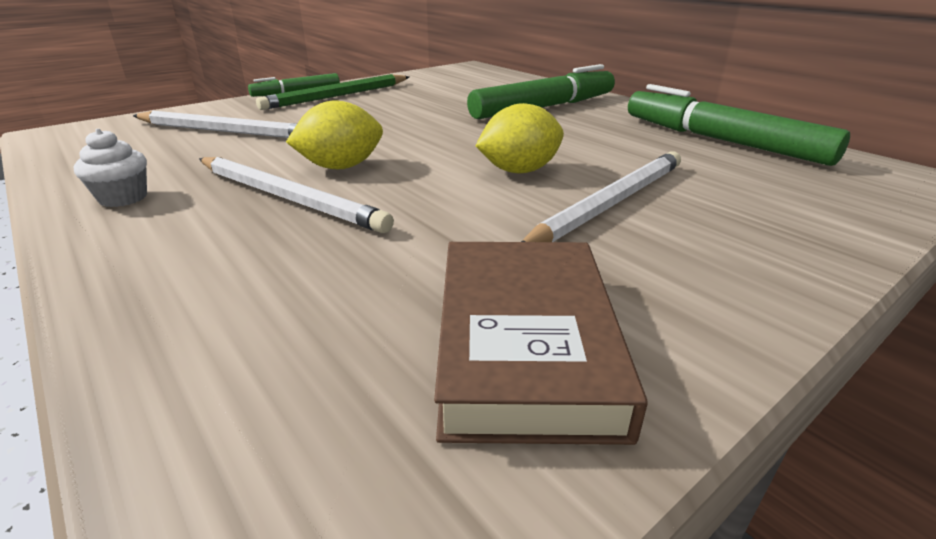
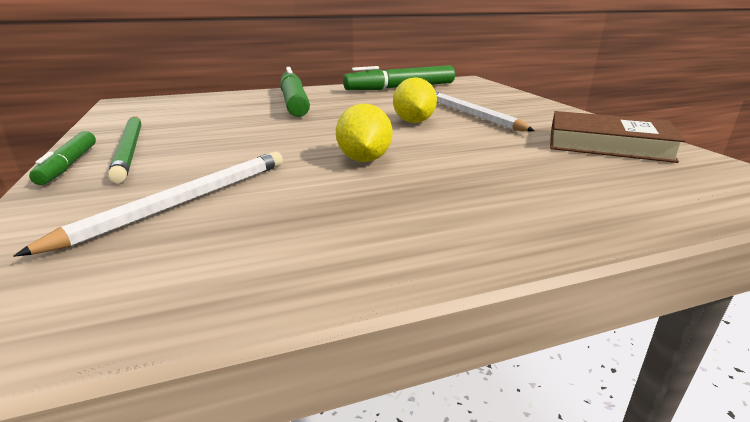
camera: 70 degrees left, 5 degrees down
(123, 198) = (372, 246): white cupcake -> none
(288, 197) = (419, 178): white pencil -> none

